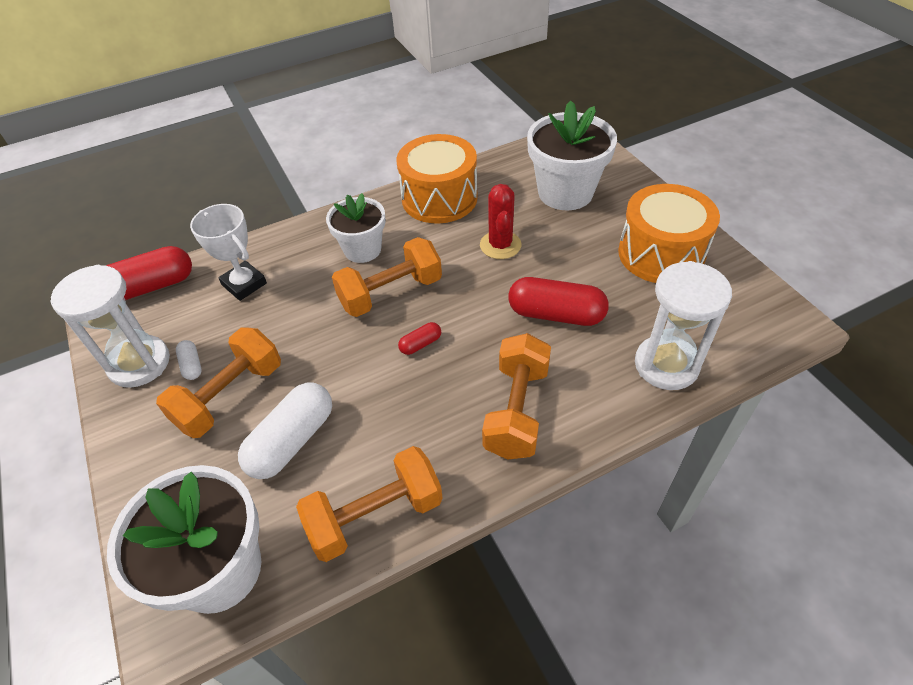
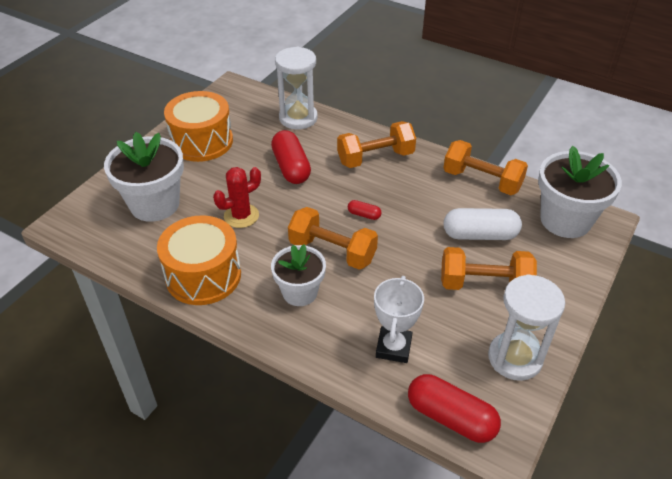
camera: 125 degrees left, 5 degrees down
(192, 365) = (486, 323): white capsule -> none

